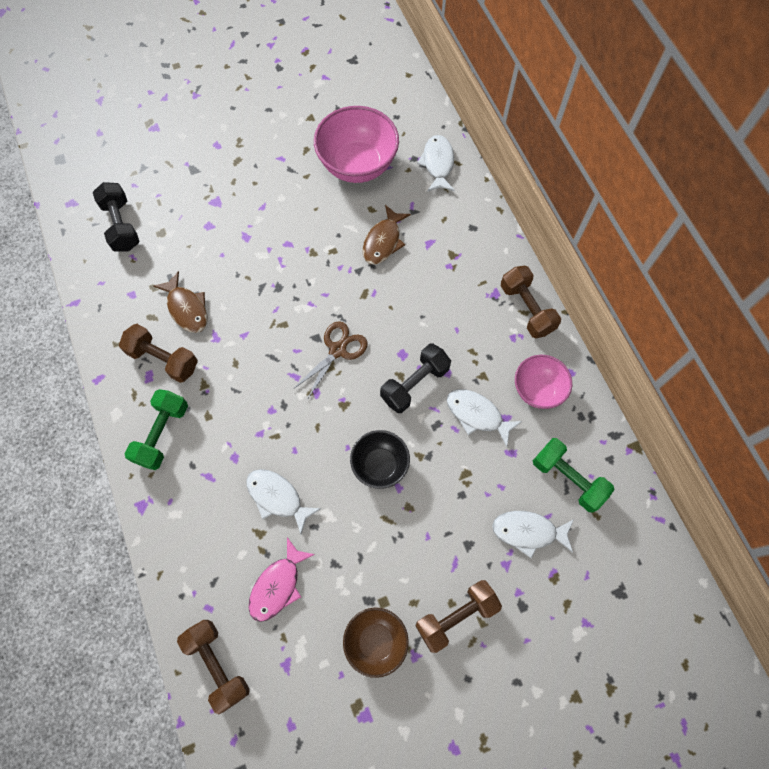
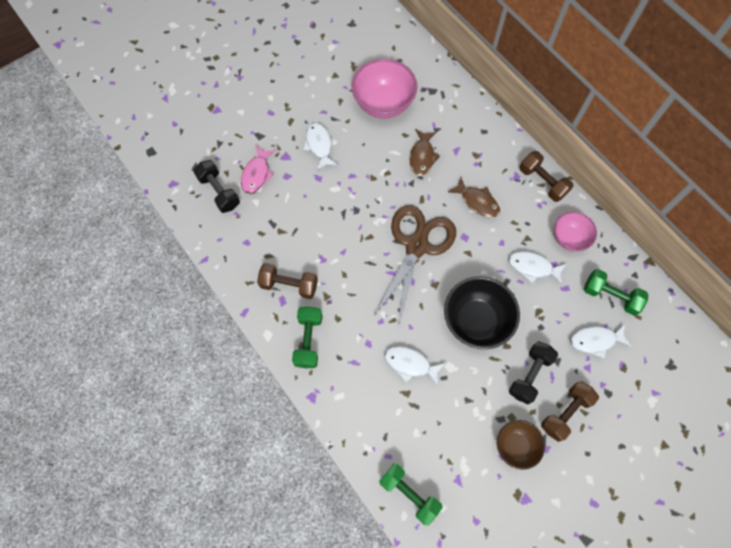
camera: 15 degrees left, 0 degrees up
(187, 308) = (293, 242): brown fish -> brown fish (477, 202)
(218, 664) = (409, 494): brown dumbbell -> green dumbbell
(278, 585) = (432, 426): pink fish -> pink fish (257, 174)
(337, 350) = (416, 246): brown scissors -> brown scissors, size x1.88
(380, 465) = (476, 321): black bowl -> black bowl, size x1.66
(414, 384) = (481, 256): black dumbbell -> black dumbbell (529, 375)
(438, 163) = (442, 89): white fish -> white fish (319, 145)

